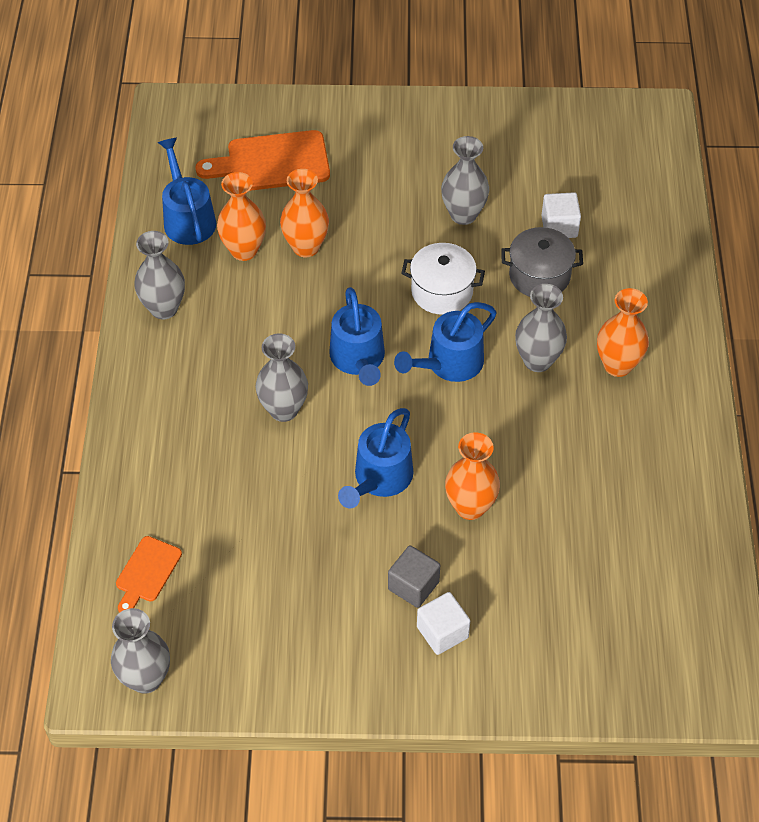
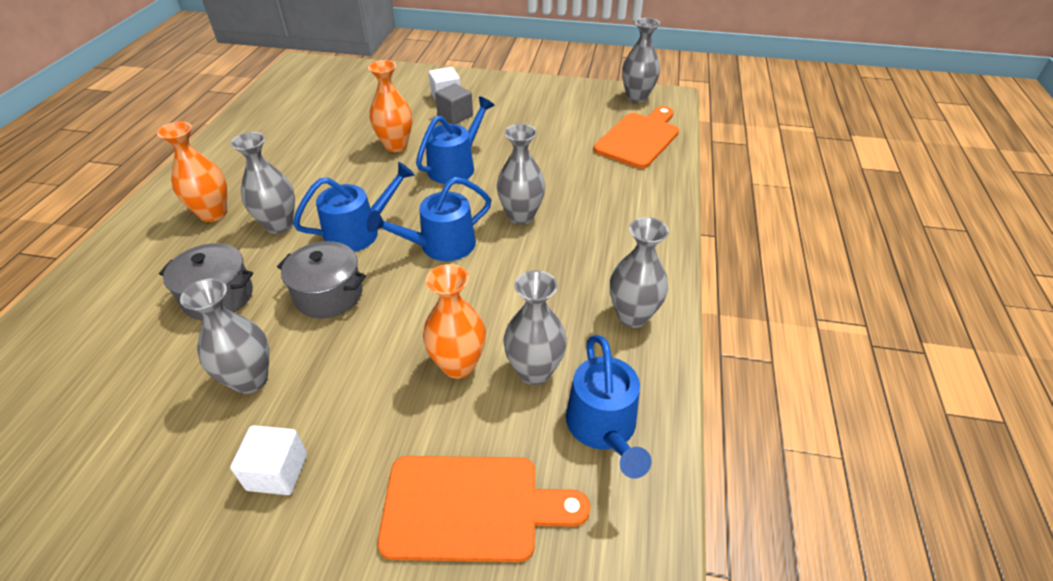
camera: 170 degrees left, 10 degrees down
(147, 572) = (639, 138): orange cutting board -> orange cutting board, size x1.80
(244, 250) = (534, 371): orange vase -> grey vase
(358, 359) = (441, 245): blue watering can -> blue watering can turned 120 degrees counterclockwise
(442, 291) = (329, 294): white pot -> grey pot
(559, 226) = (152, 348): white cube -> white cube (277, 472)

